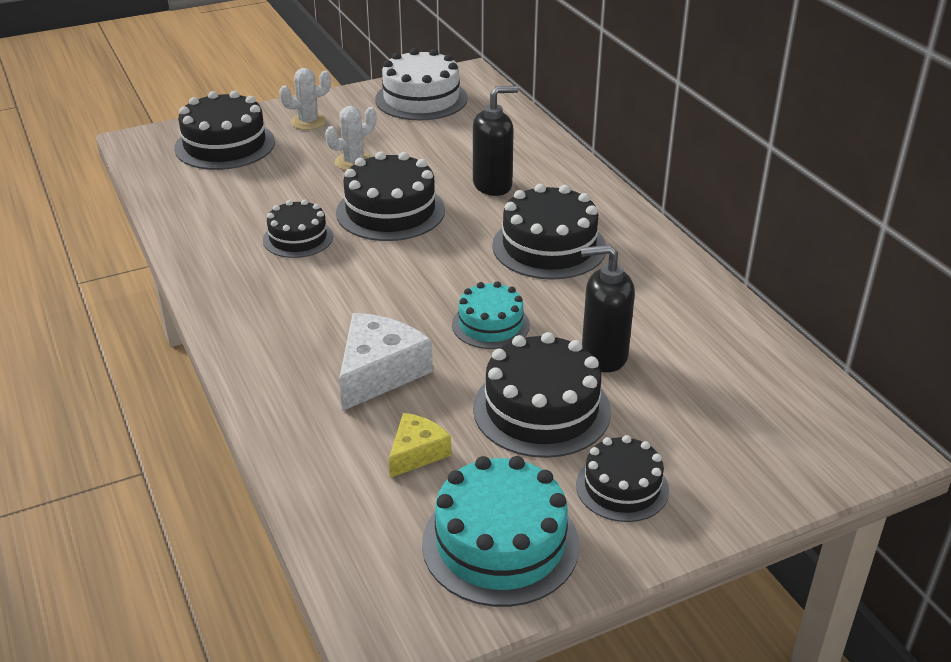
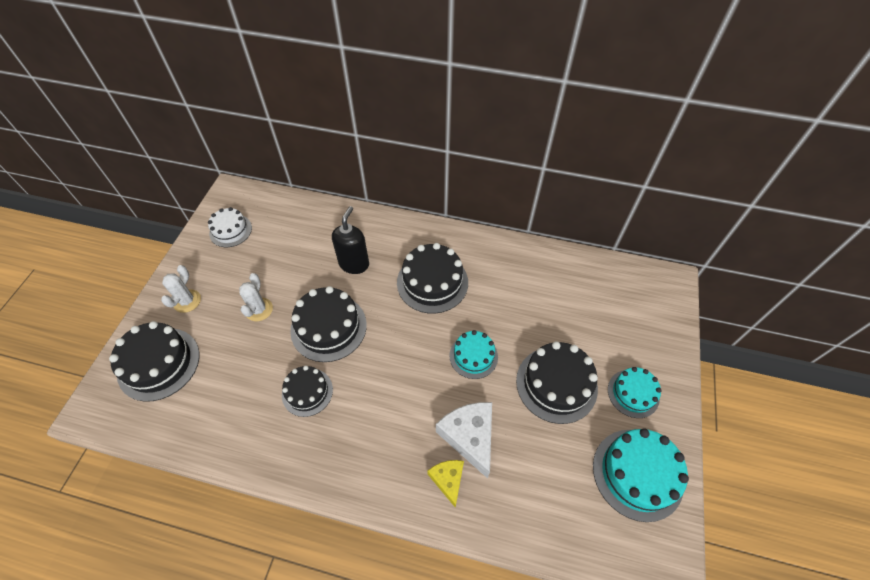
camera: 50 degrees left, 20 degrees up
(417, 453) = (547, 464): yellow cheese -> yellow cheese (448, 480)
(421, 99) = (230, 230): white cake -> white cake, size x0.62
(603, 356) = (537, 328): black soap dispenser -> none
(622, 487) = (633, 393): black cake -> turquoise cake

